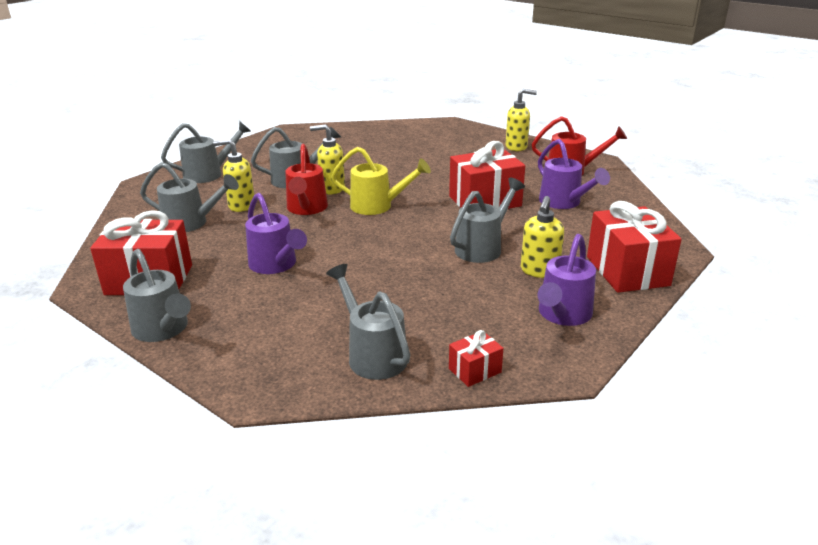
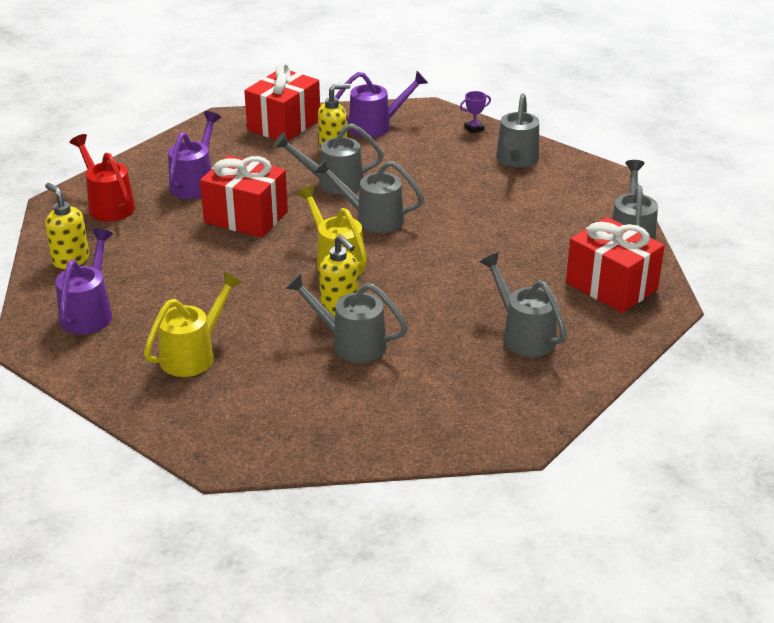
camera: 135 degrees left, 5 degrees up
(209, 174) = (430, 413): grey watering can -> grey watering can (372, 219)
(241, 206) = (452, 334): yellow soap dispenser -> none
(276, 265) = (500, 248): purple watering can -> purple watering can (89, 313)
(306, 209) = (399, 294): red watering can -> none
(369, 146) = (193, 355): none -> yellow watering can
(475, 370) = (474, 128): red gift -> purple trophy

